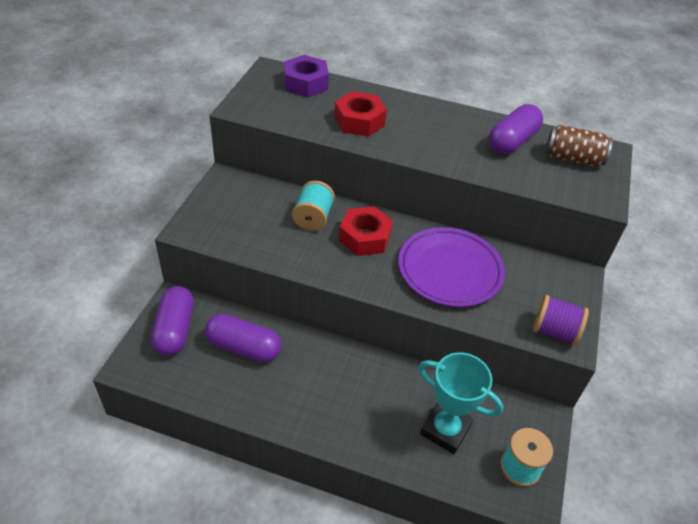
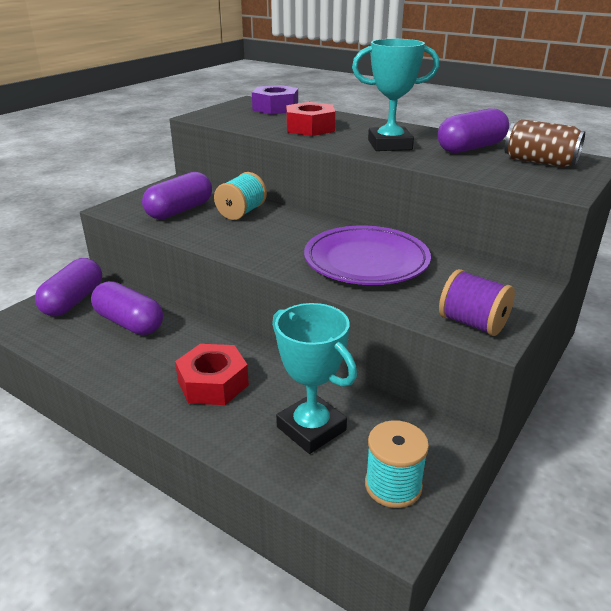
camera: 20 degrees right, 15 degrees down
(254, 224) = (179, 210): none -> purple capsule
(365, 237) = (286, 229): red nut -> red nut (213, 383)
(444, 145) = (389, 145): none -> turquoise trophy

